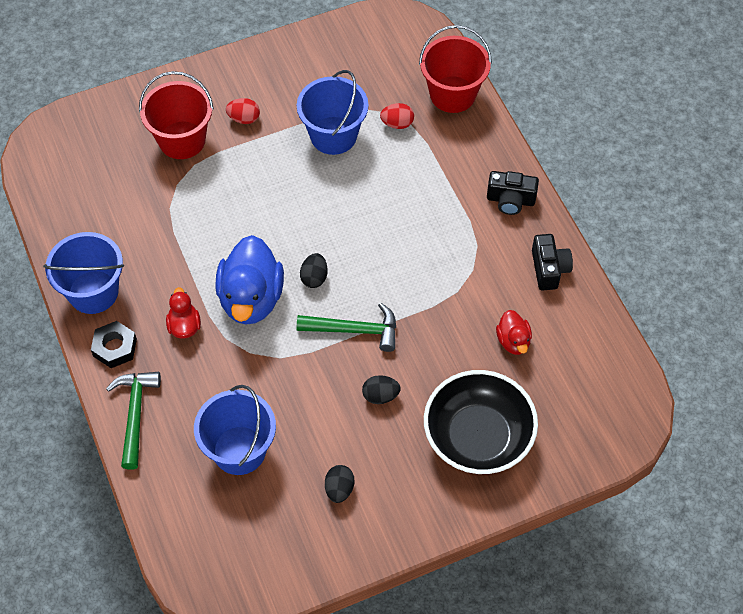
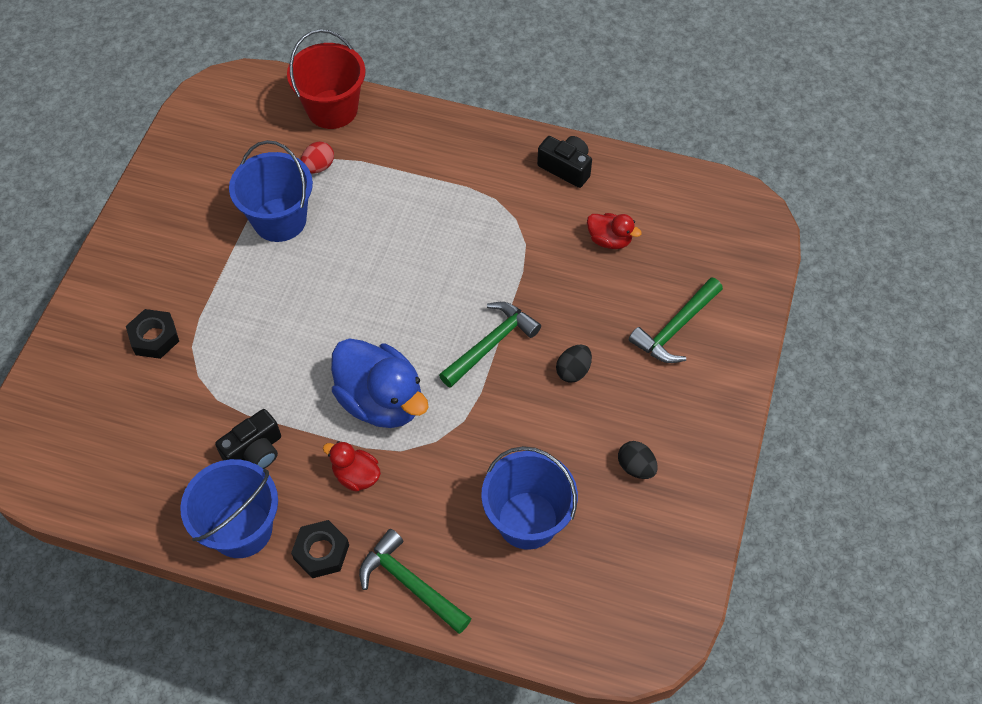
camera: 50 degrees left, 0 degrees up
(182, 140) = (154, 337): red bucket -> black nut
(244, 118) = (186, 273): red egg -> none
(314, 278) = (409, 337): black egg -> none
(478, 437) = (675, 328): black bowl -> green hammer
(510, 200) = (476, 146): black camera -> black camera (255, 451)

